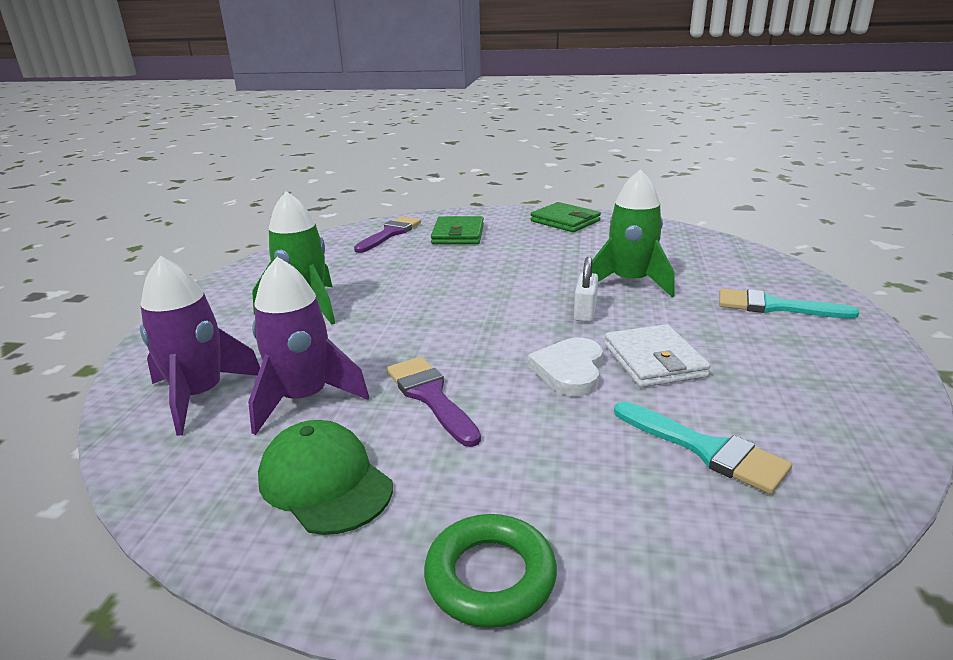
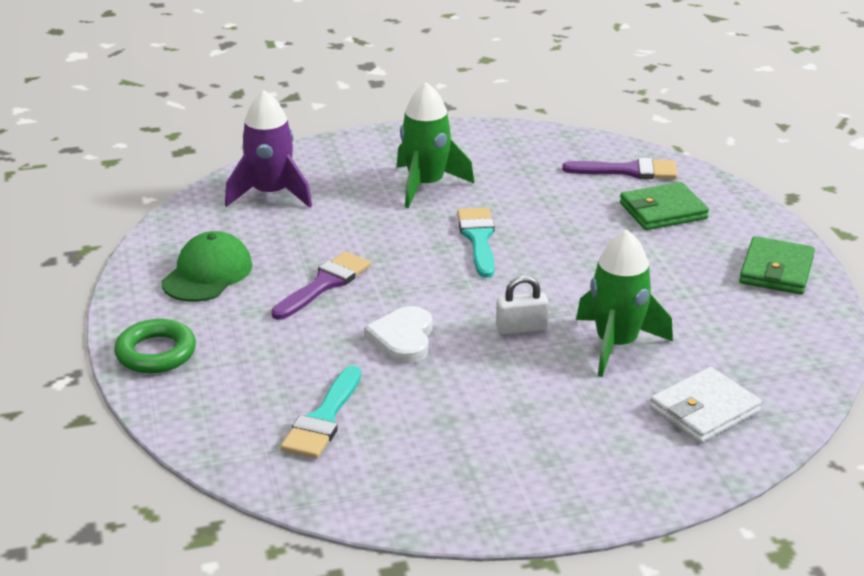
camera: 65 degrees right, 5 degrees up
(304, 399) = (291, 234): purple rocket -> none
(569, 370) = (403, 339): white heart -> white heart turned 75 degrees counterclockwise
(654, 361) = (448, 380): white wallet -> white wallet (704, 410)
(774, 307) = (624, 445): turquoise brush -> turquoise brush (478, 239)

